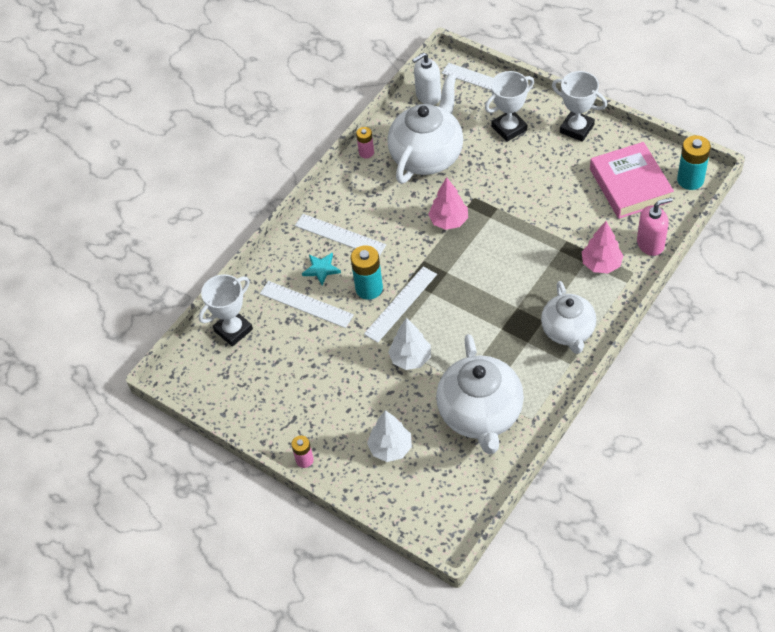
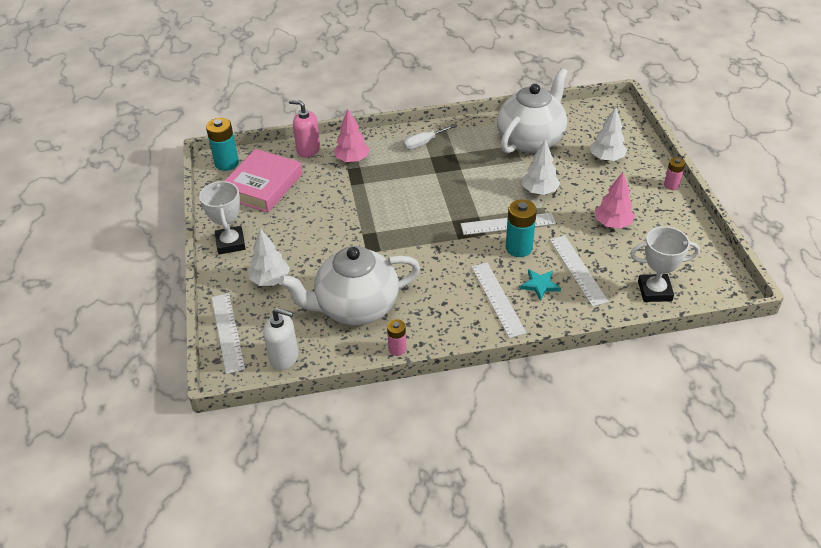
camera: 140 degrees left, 10 degrees down
(449, 221) = (406, 250): pink tree -> pink tree (612, 224)
(509, 128) = (270, 280): white trophy -> white tree
(568, 331) = (424, 143): white teapot -> white screwdriver

